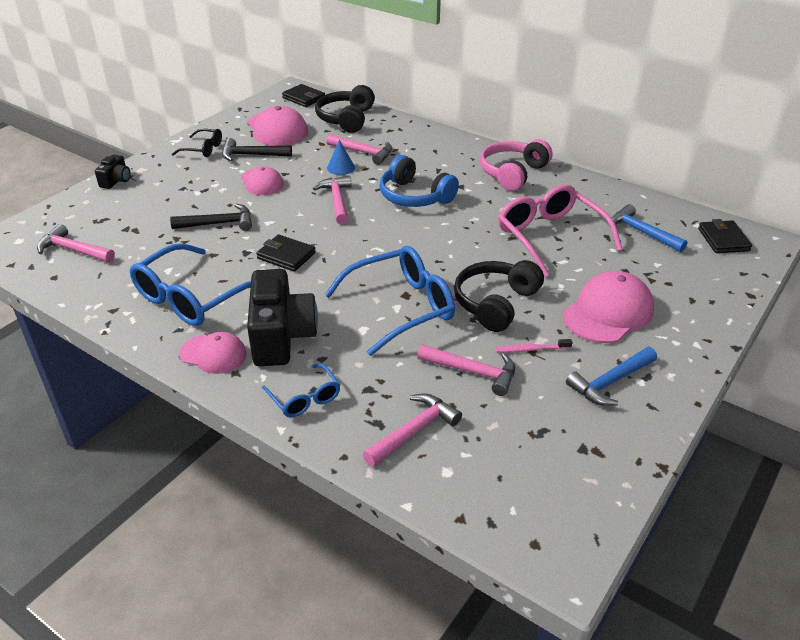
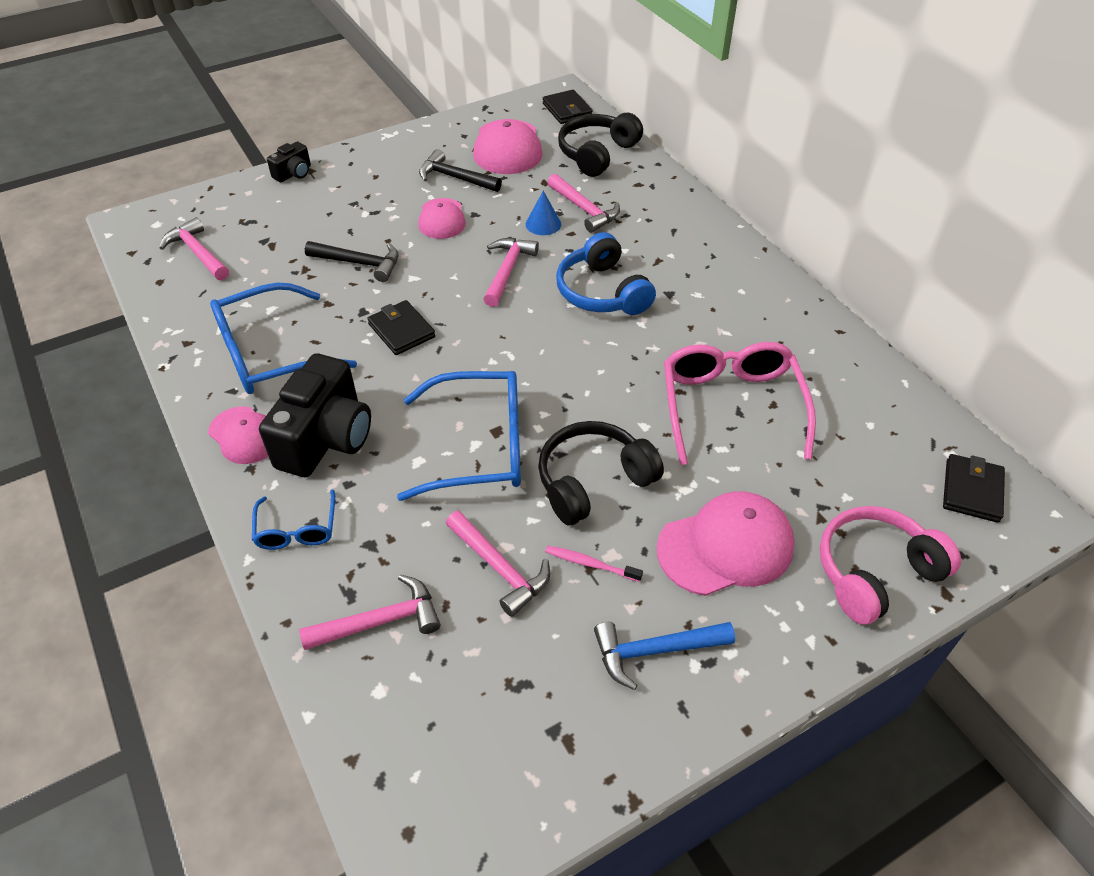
camera: 25 degrees right, 10 degrees up
(202, 149) = (408, 154): black glasses -> none
(513, 173) = (750, 293): pink headphones -> pink headphones (875, 572)
(641, 232) = (860, 440): blue hammer -> none

